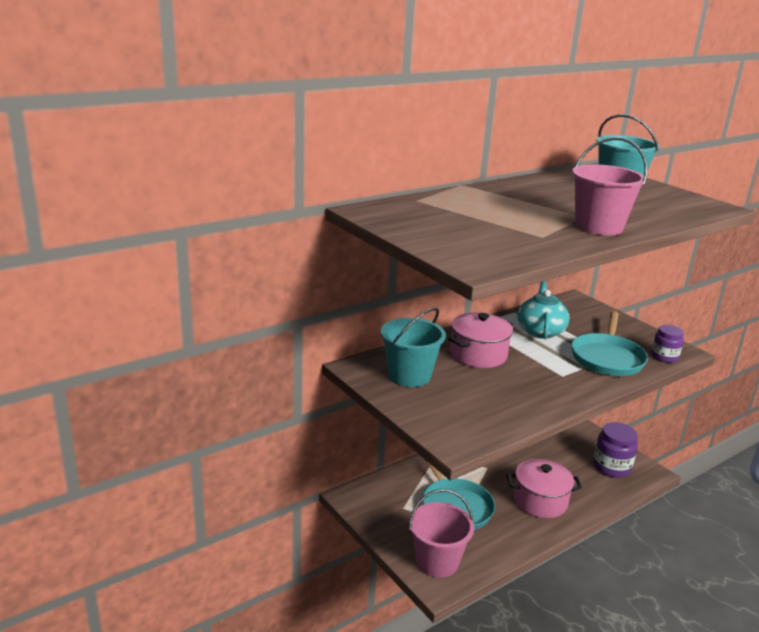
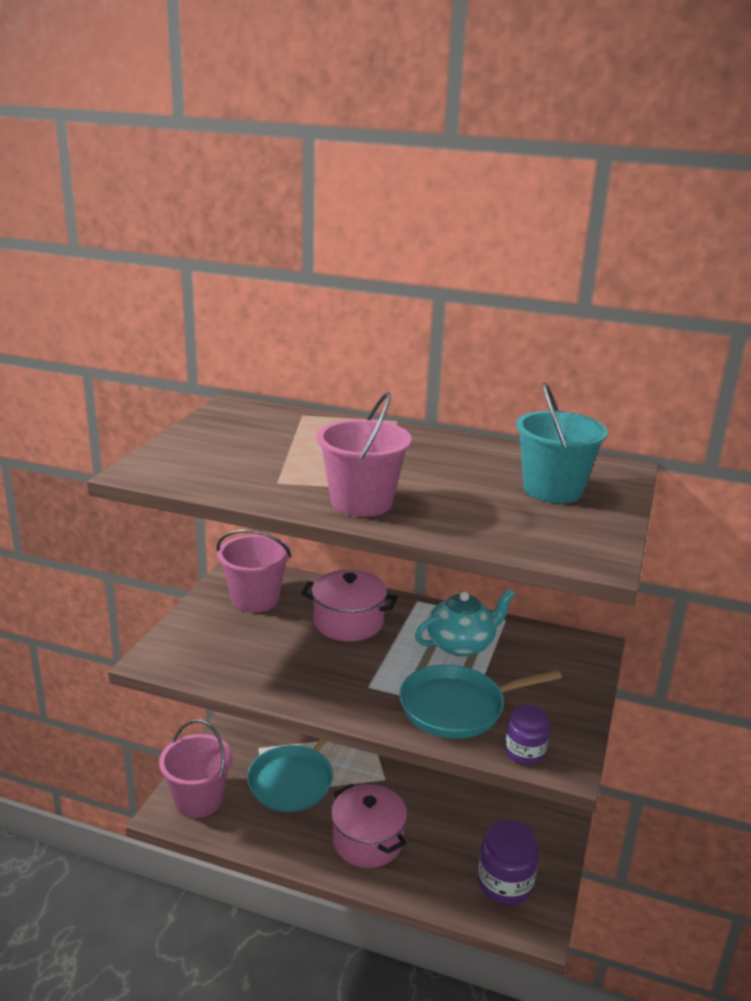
camera: 55 degrees right, 0 degrees up
(409, 376) = (255, 599): turquoise bucket -> pink bucket

